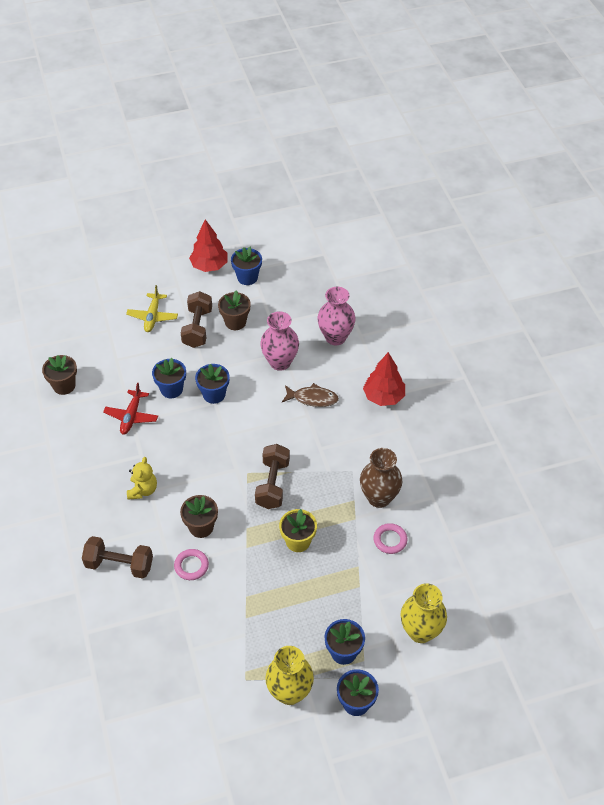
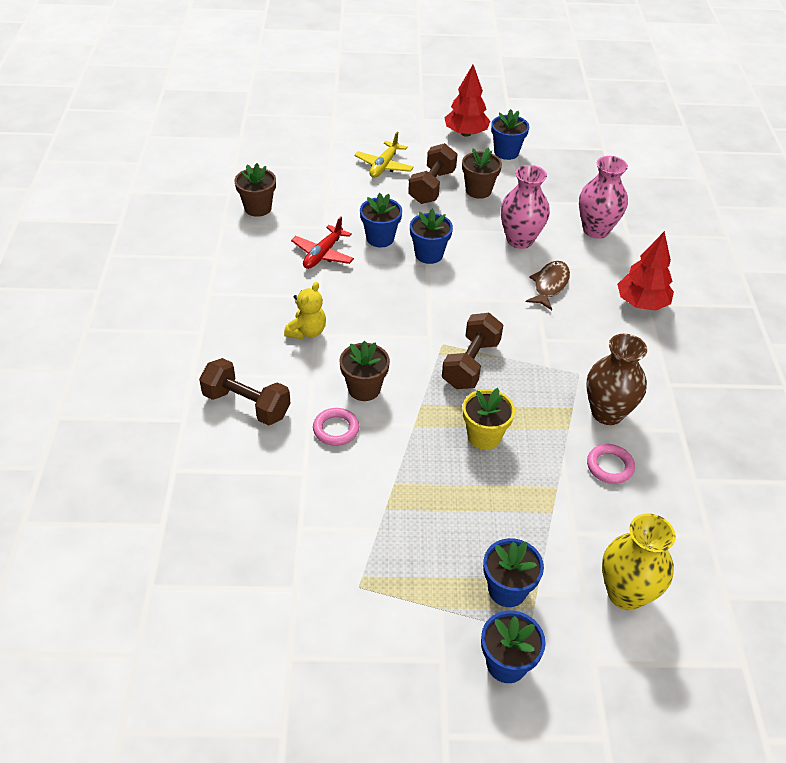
camera: 15 degrees right, 5 degrees down
(289, 692) = (415, 621): yellow vase -> none
(312, 398) = (549, 285): brown fish -> brown fish turned 90 degrees counterclockwise

